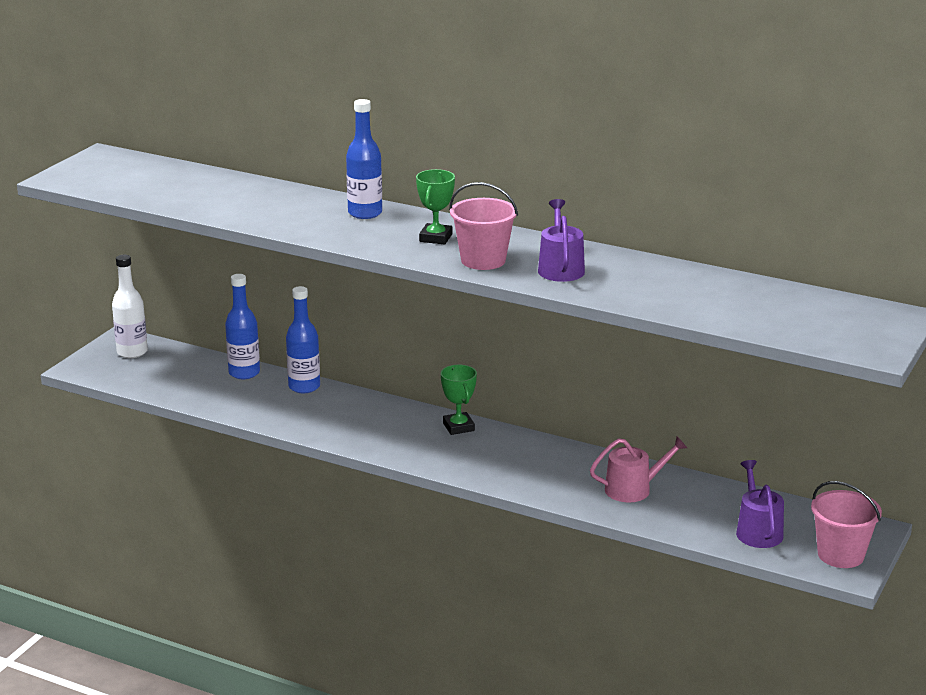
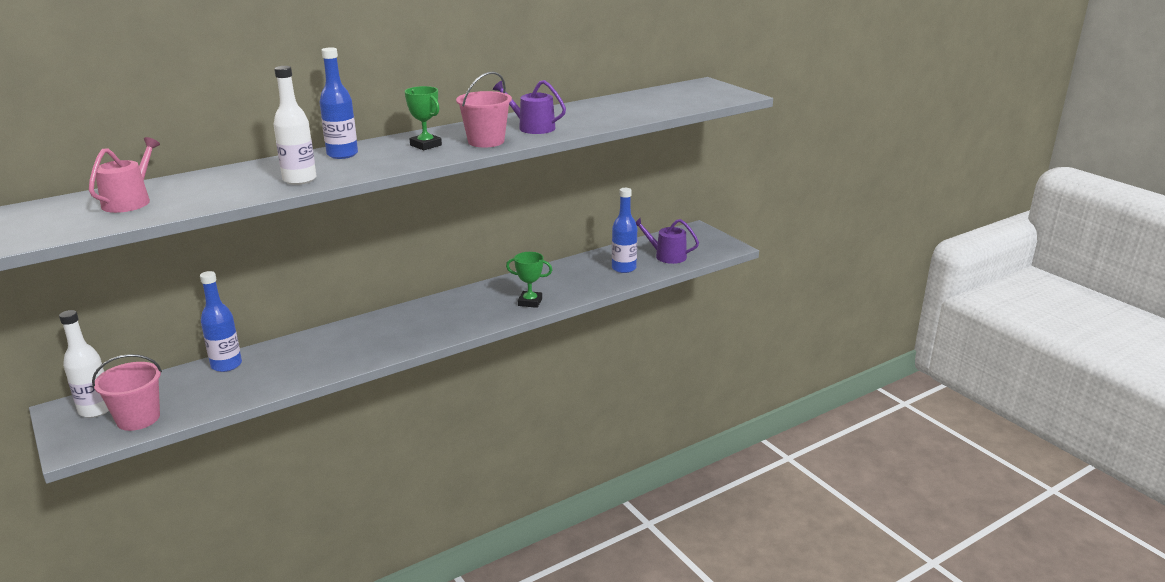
camera: 60 degrees left, 0 degrees up
(281, 220) = (299, 180): none -> white bottle
(304, 387) = (290, 345): blue bottle -> blue bottle (624, 268)
(458, 427) = (435, 305): green trophy -> green trophy (530, 302)
(633, 489) = (583, 274): pink watering can -> pink watering can (130, 201)
(840, 555) = (712, 244): pink bucket -> pink bucket (138, 418)

